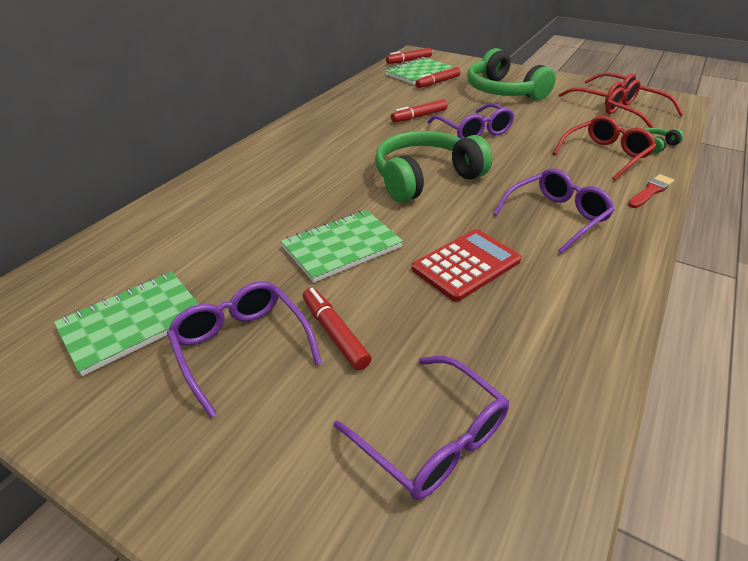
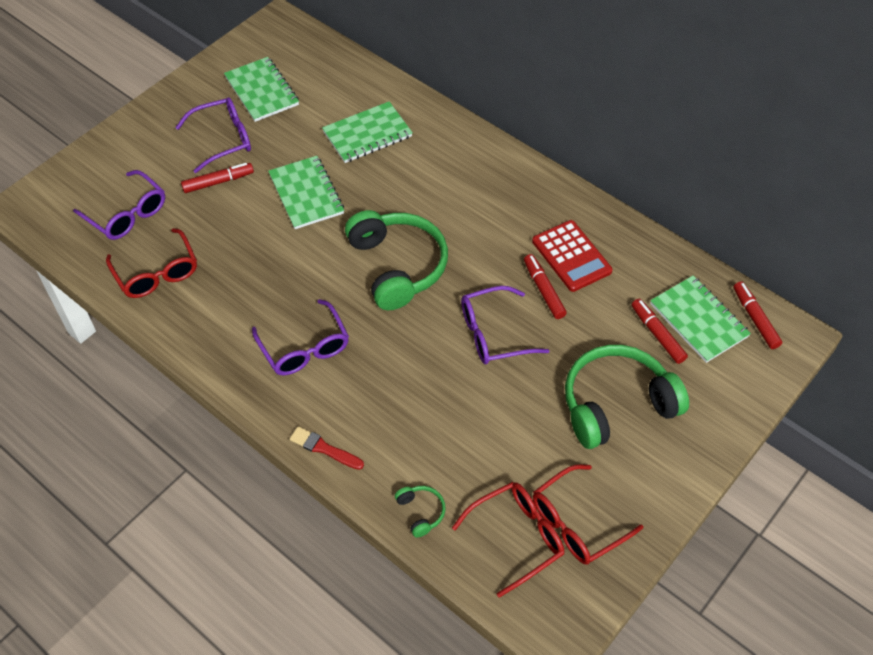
camera: 100 degrees right, 15 degrees up
(236, 216) = (367, 134): none -> green notebook
(432, 439) = (127, 214): purple glasses -> purple glasses turned 105 degrees counterclockwise
(466, 265) = (260, 265): red calculator -> red calculator (571, 256)
(605, 155) = (408, 444): red glasses -> red glasses (157, 273)
(650, 191) = (324, 448): red brush -> red brush turned 150 degrees clockwise

